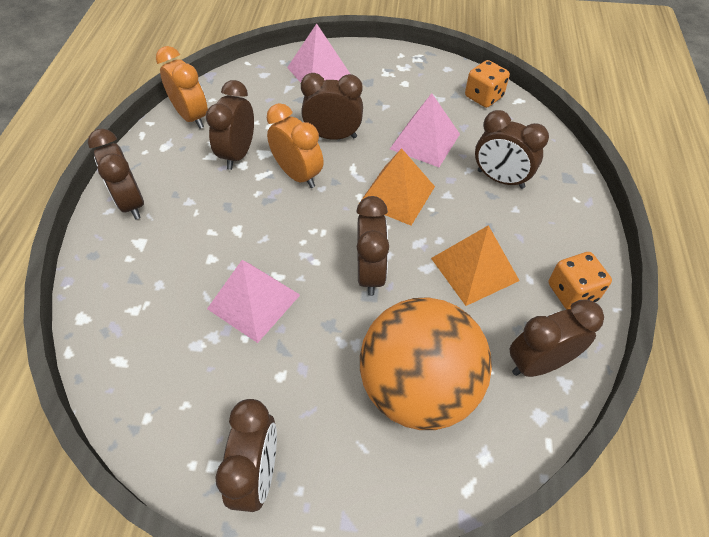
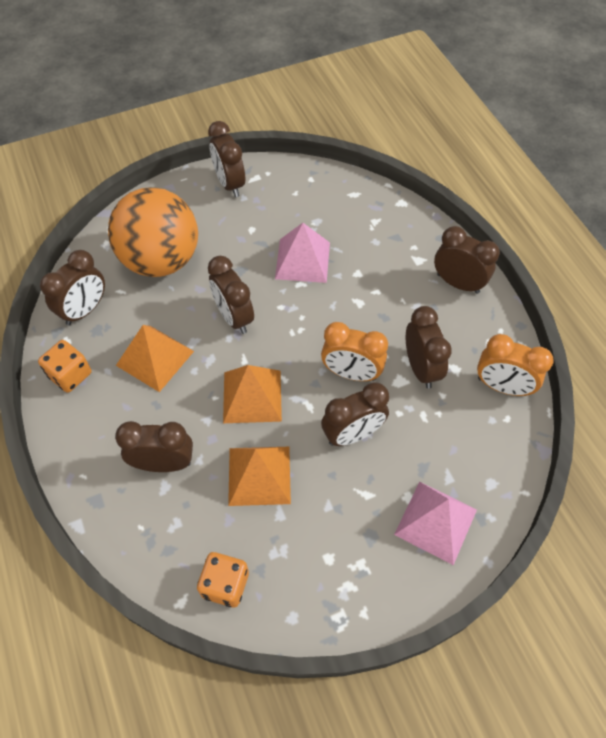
camera: 150 degrees right, 5 degrees up
(425, 141) = (259, 475): pink pyramid -> orange pyramid

